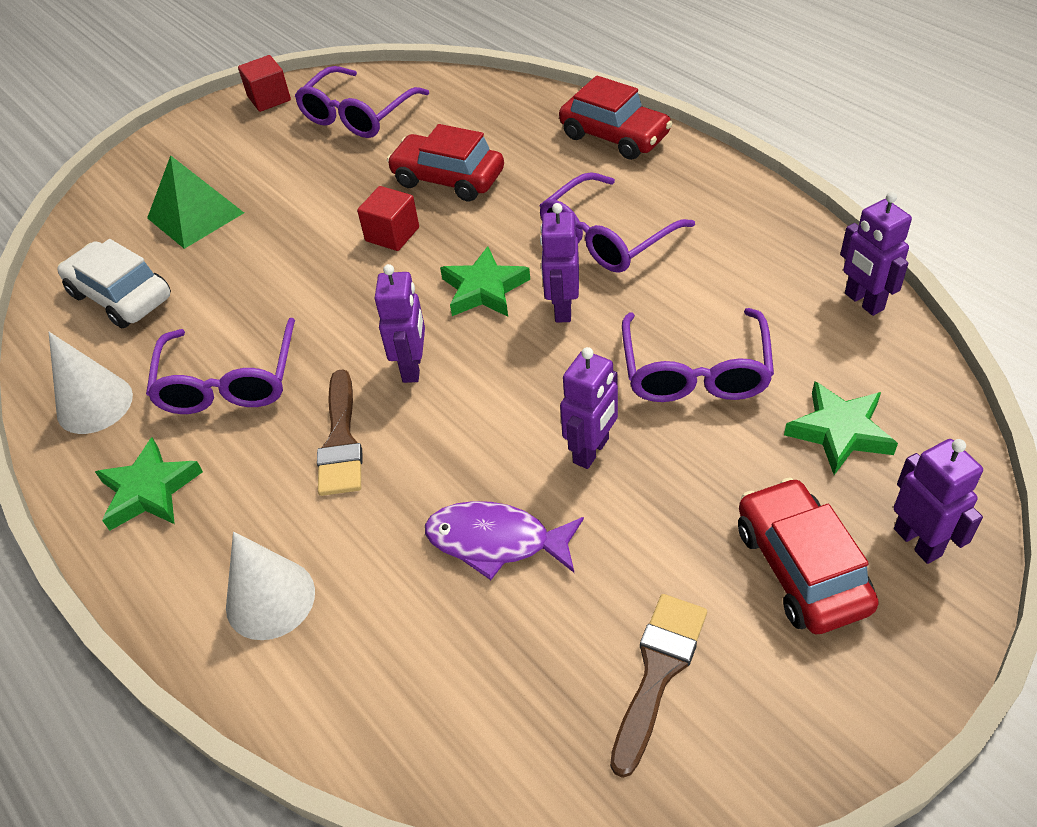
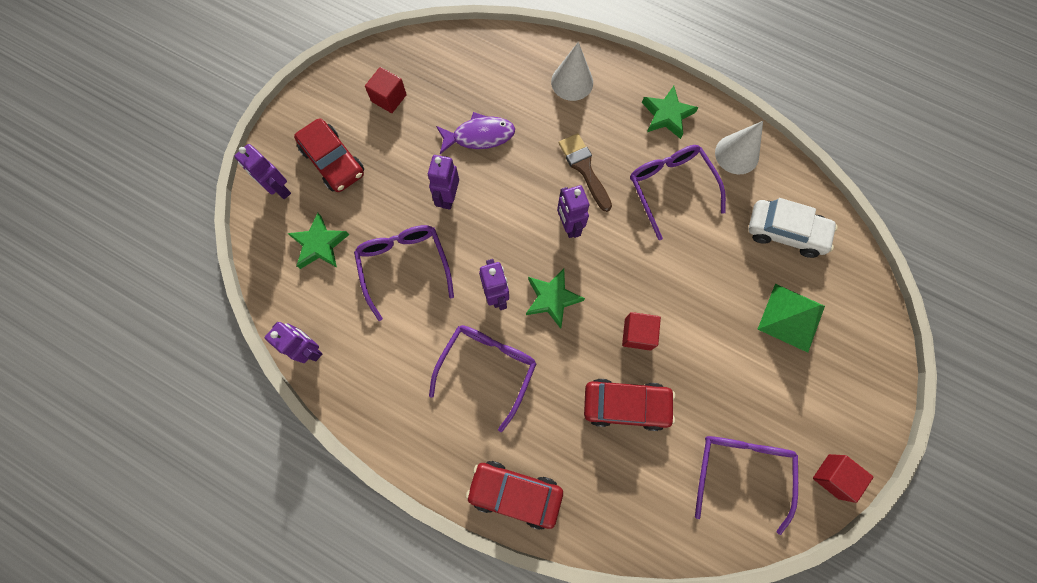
camera: 155 degrees right, 25 degrees up
(658, 672) = (389, 98): brown brush -> red cube

